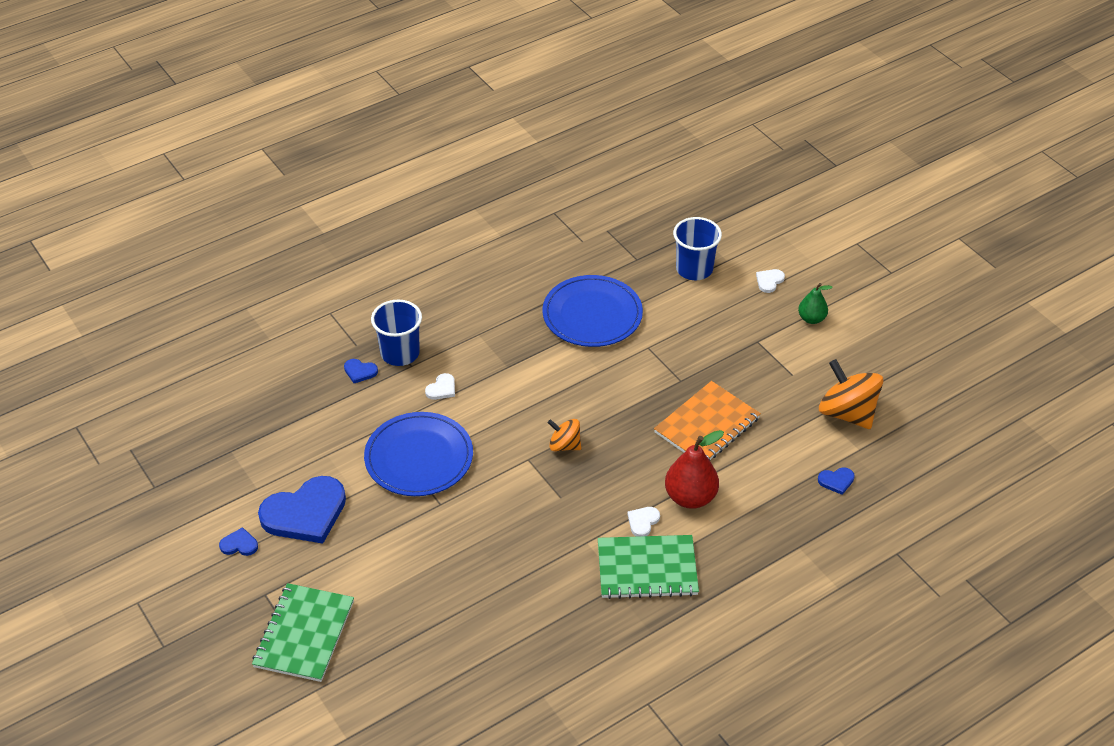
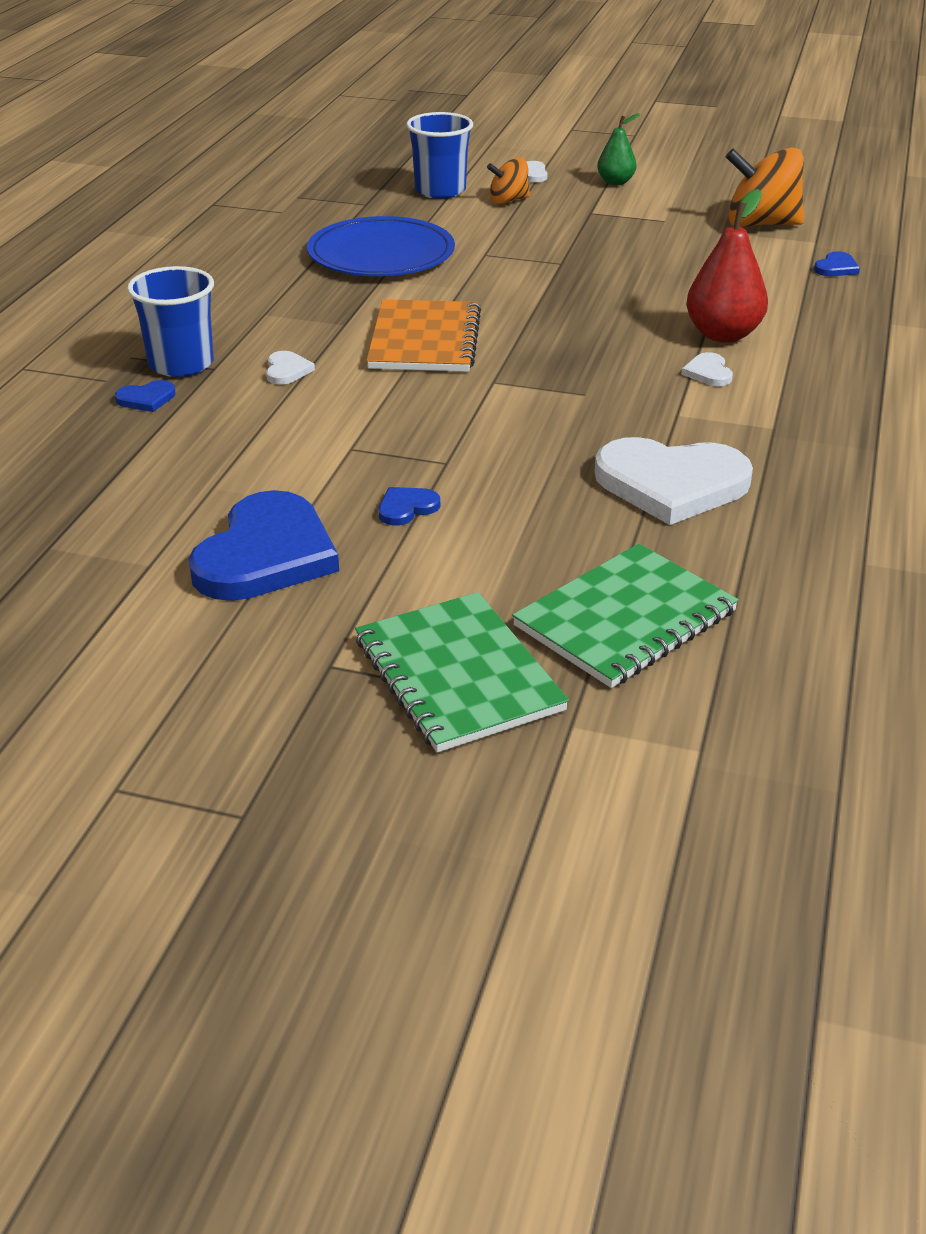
camera: 40 degrees left, 10 degrees down
(239, 544) = (206, 634): blue heart -> blue heart (406, 508)
(419, 457) = (350, 436): blue plate -> none
(522, 587) = (671, 484): none -> white heart
(564, 445) = (518, 354): orange spinning top -> orange spinning top (508, 200)
(647, 568) = (778, 404): green notebook -> green notebook (625, 619)
(707, 425) = (644, 281): orange notebook -> orange notebook (424, 340)

